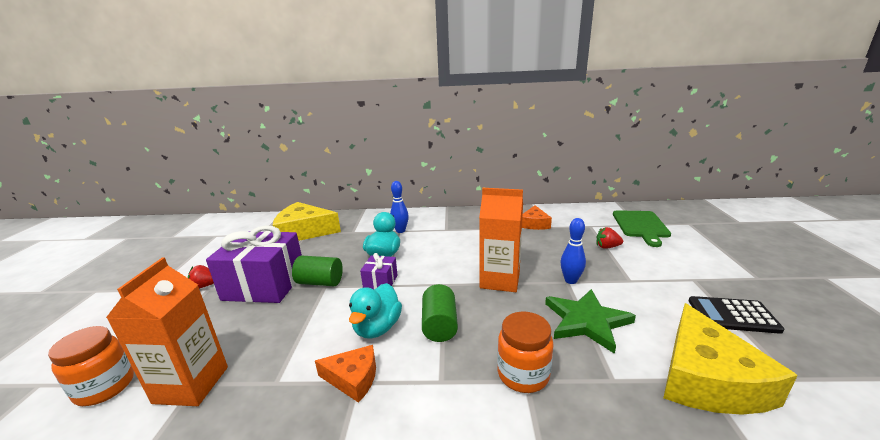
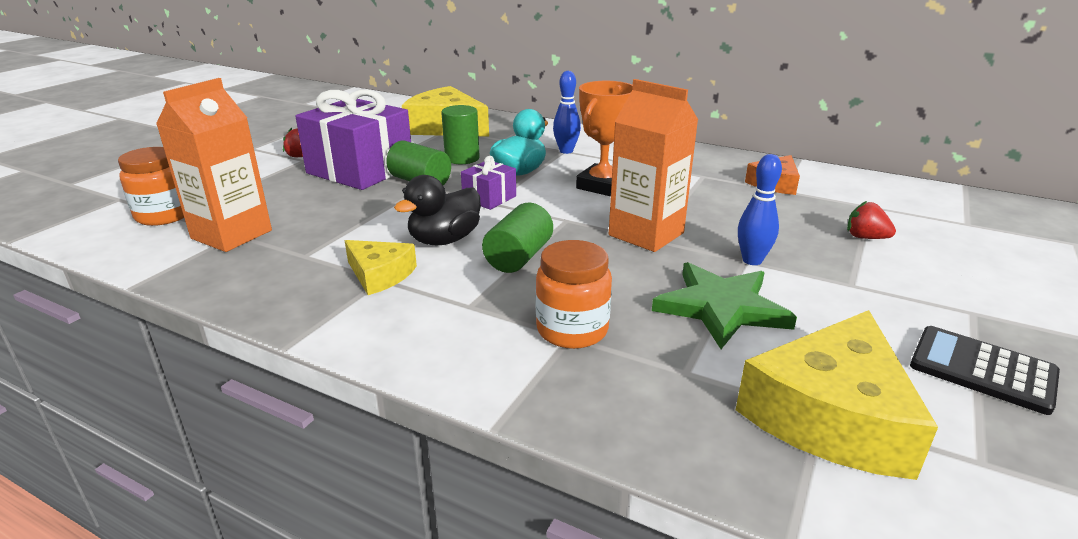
camera: 25 degrees right, 5 degrees up
(335, 254) = (462, 158): none -> green cylinder
(353, 378) = (380, 275): orange cheese -> yellow cheese
(377, 328) = (444, 240): turquoise duck -> black duck
(444, 251) = (602, 186): none -> orange trophy
(640, 226) = (967, 225): green cutting board -> none

